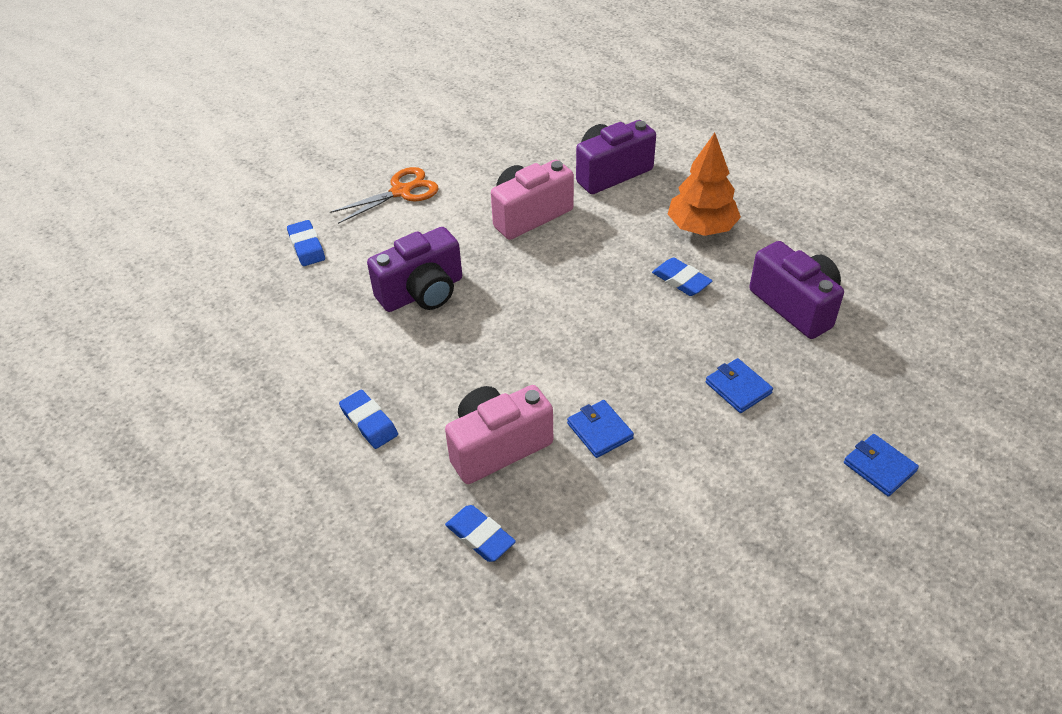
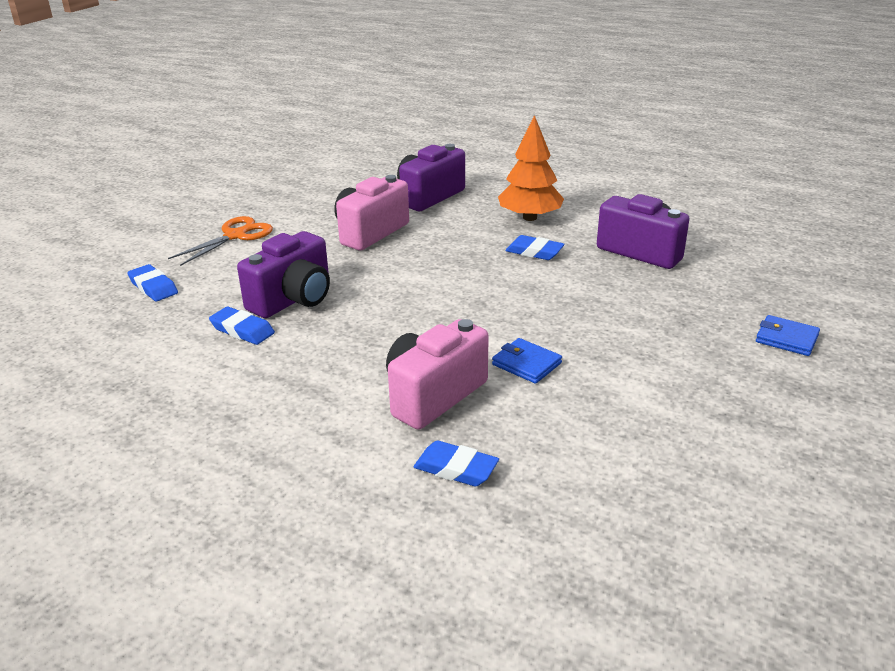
camera: 20 degrees left, 15 degrees down
(369, 422) = (286, 404): blue eraser -> blue eraser (242, 330)
(738, 388) = (631, 311): blue wallet -> none

